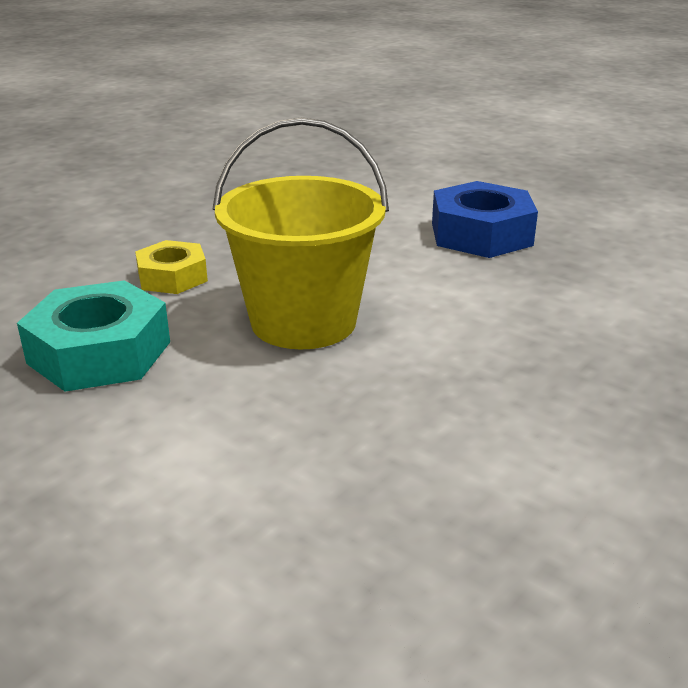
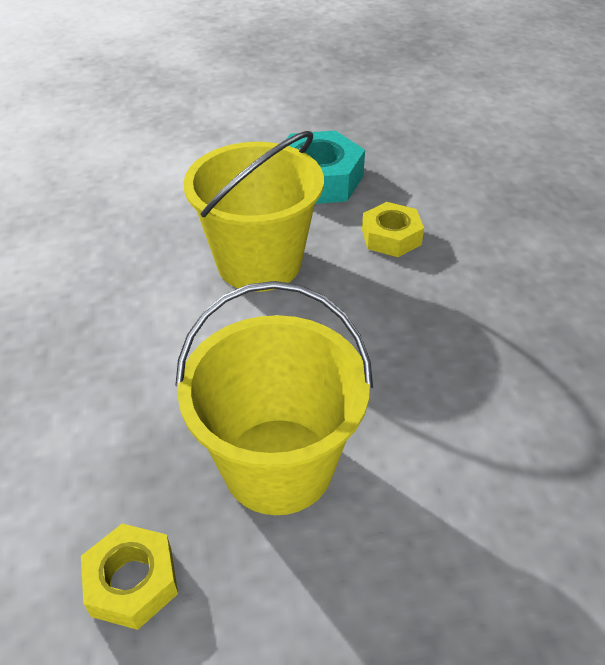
camera: 130 degrees right, 15 degrees up
(481, 234) = (278, 465): blue nut -> yellow bucket
(620, 241) = (132, 582): none -> yellow nut

